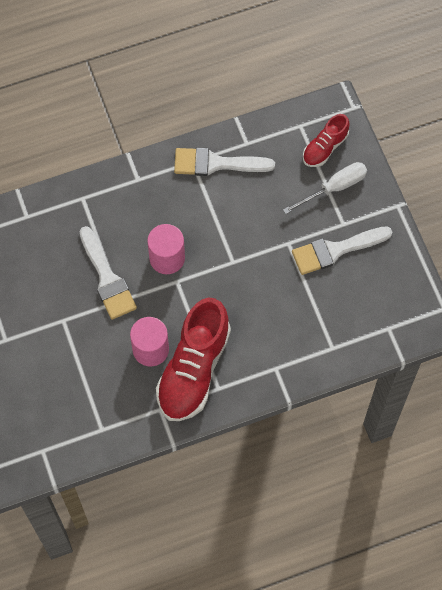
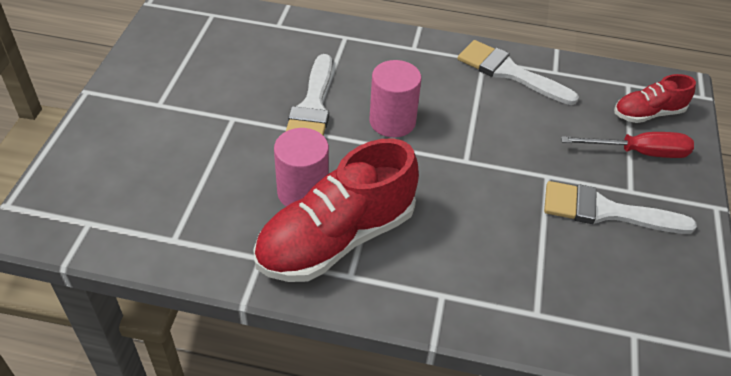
camera: 30 degrees right, 20 degrees down
(334, 188) = (639, 152): white screwdriver -> red screwdriver

